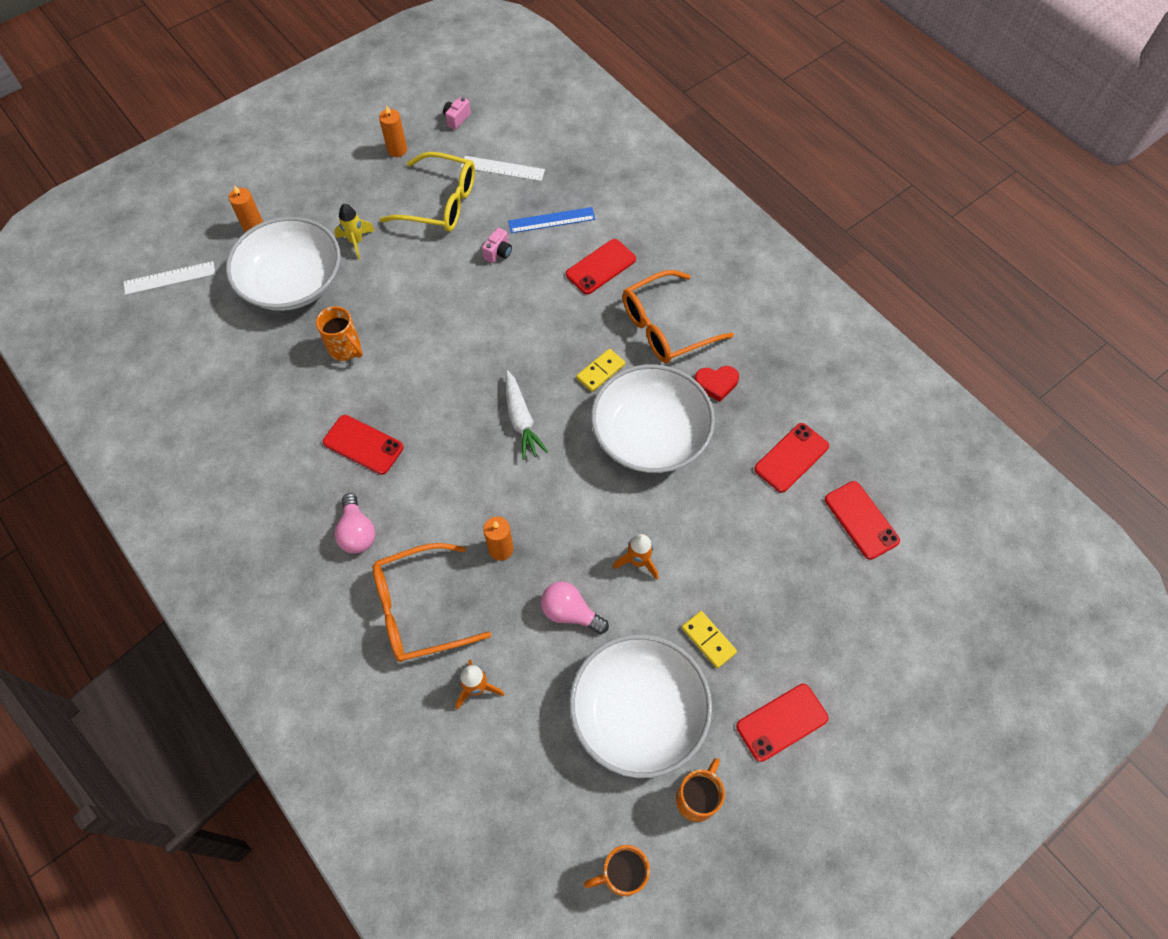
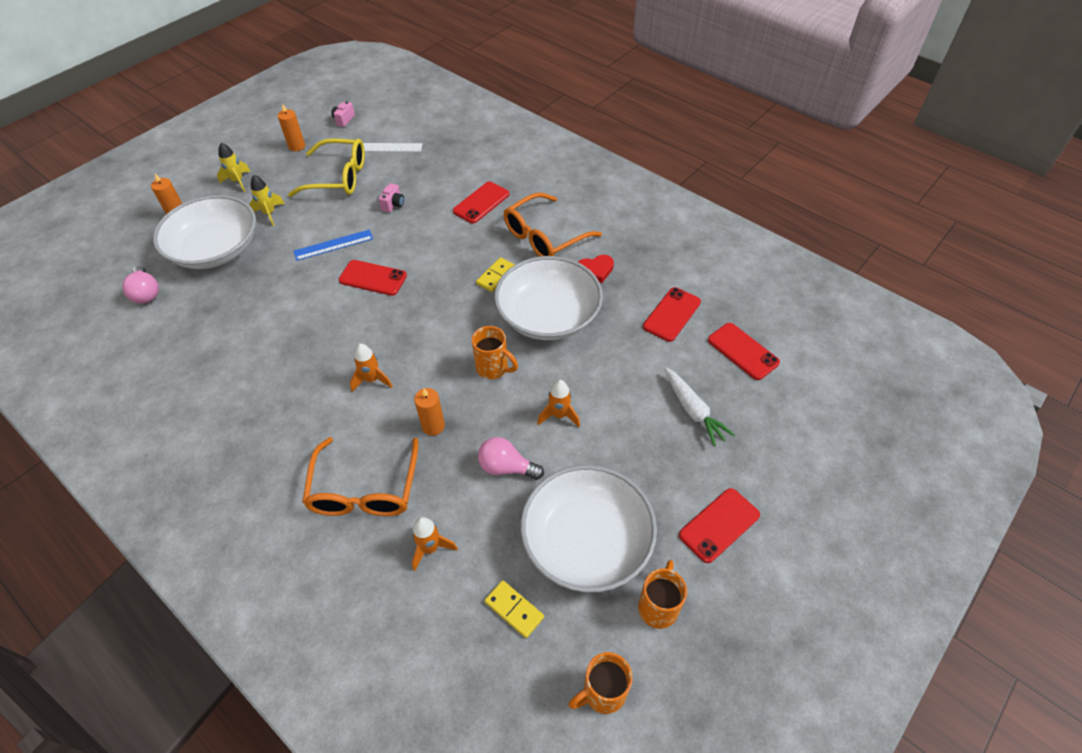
camera: 10 degrees left, 10 degrees down
(169, 278) = (103, 262): white ruler -> none
(325, 190) = (238, 181): none -> yellow rocket
(346, 349) = (269, 292): orange mug -> orange mug (493, 368)
(357, 532) = (297, 434): pink light bulb -> pink light bulb (146, 293)
(363, 445) = (294, 363): red phone -> red phone (373, 278)
(419, 609) = (364, 489): orange glasses -> orange glasses turned 60 degrees counterclockwise
(444, 481) = (372, 380): none -> orange rocket
(521, 420) = (434, 322): white carrot -> white carrot (693, 411)
(551, 220) = (434, 176): blue ruler -> blue ruler (333, 245)
(708, 640) = (636, 468): yellow domino -> yellow domino (514, 609)

